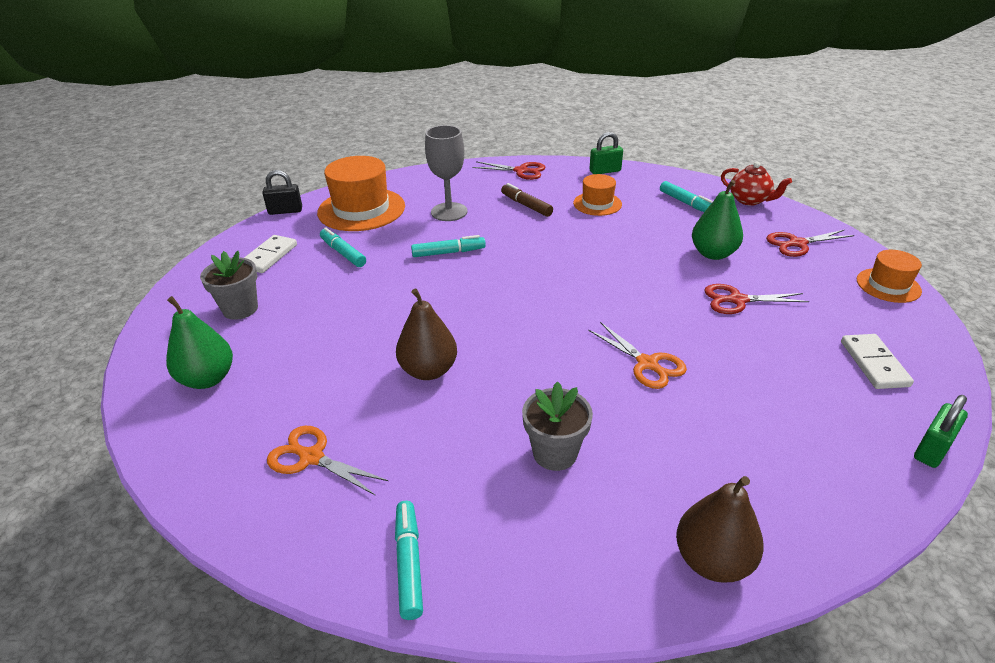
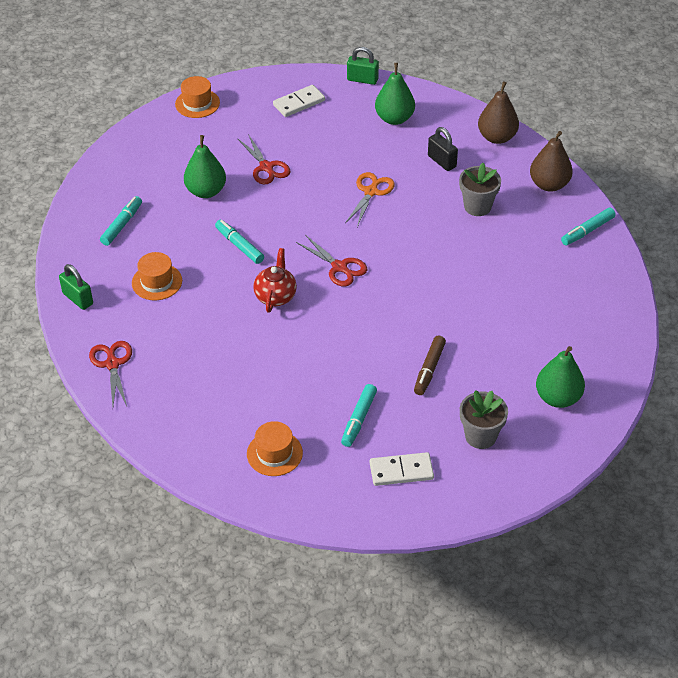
camera: 120 degrees left, 10 degrees up
(285, 211) = (317, 518): black padlock -> black padlock (441, 161)
(311, 457) = (566, 303): orange scissors -> none
(361, 209) = (274, 453): orange hat -> orange hat, size x0.56
(428, 370) = (457, 288): brown pear -> brown pear (549, 185)
(448, 252) = (309, 347): turquoise marker -> turquoise marker (239, 246)
(449, 212) = (237, 381): grey goblet -> none
(526, 205) = (189, 330): brown marker -> brown marker (429, 369)
(749, 200) = (93, 188): red teapot -> red teapot (275, 296)
(797, 244) = (160, 151): red scissors -> red scissors (339, 267)
(809, 447) = (394, 118): none -> green pear

